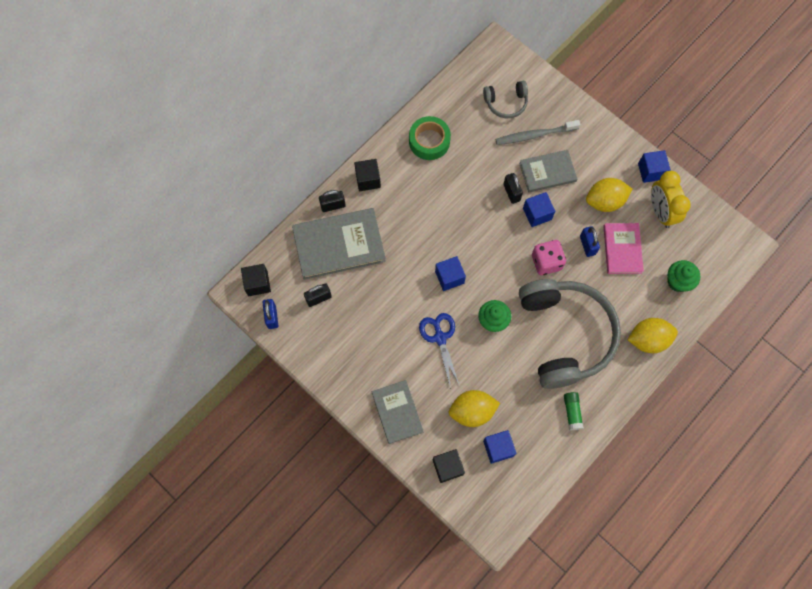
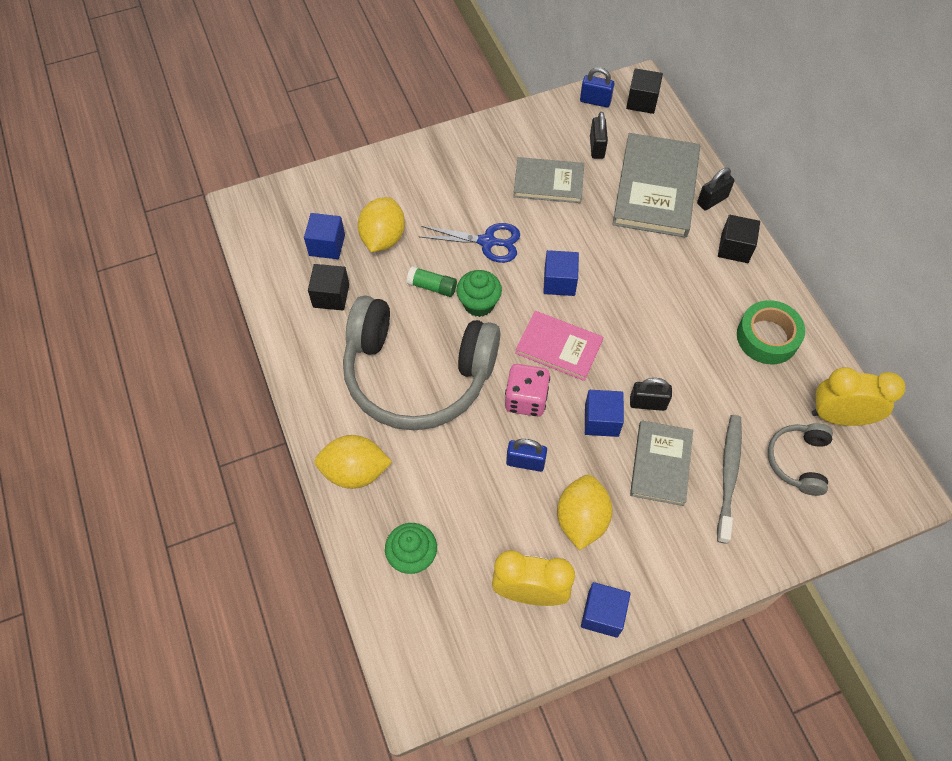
camera: 115 degrees right, 10 degrees down
(333, 205) = (712, 200): black padlock -> black padlock turned 45 degrees clockwise
(397, 412) = (425, 170): grey book -> grey book (548, 182)
(447, 467) = (337, 191): black cube -> black cube (331, 296)
(465, 89) = (839, 417): none -> yellow clock
(572, 412) = (319, 337): green glue stick -> green glue stick (432, 287)
(622, 249) = (497, 505): pink book -> pink book (559, 347)
(648, 339) = (355, 471): yellow lemon -> yellow lemon turned 75 degrees clockwise

